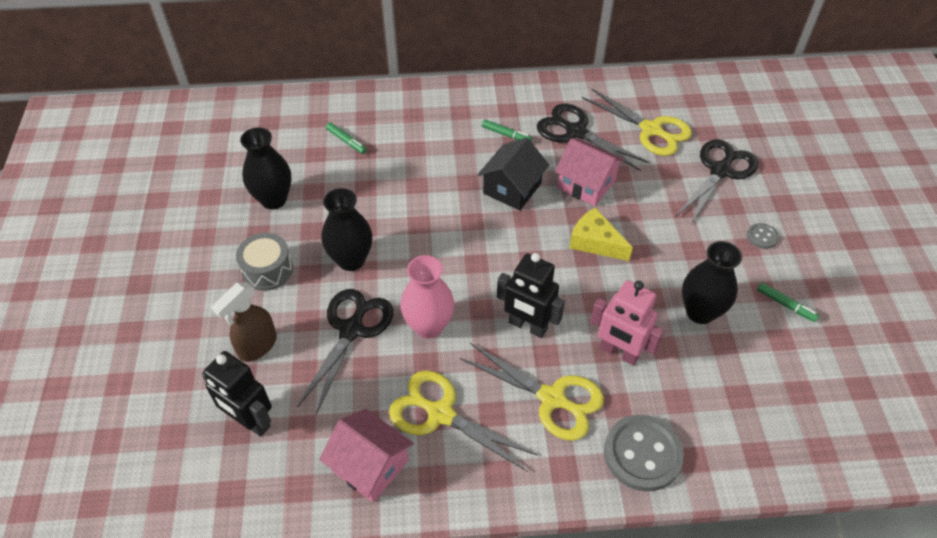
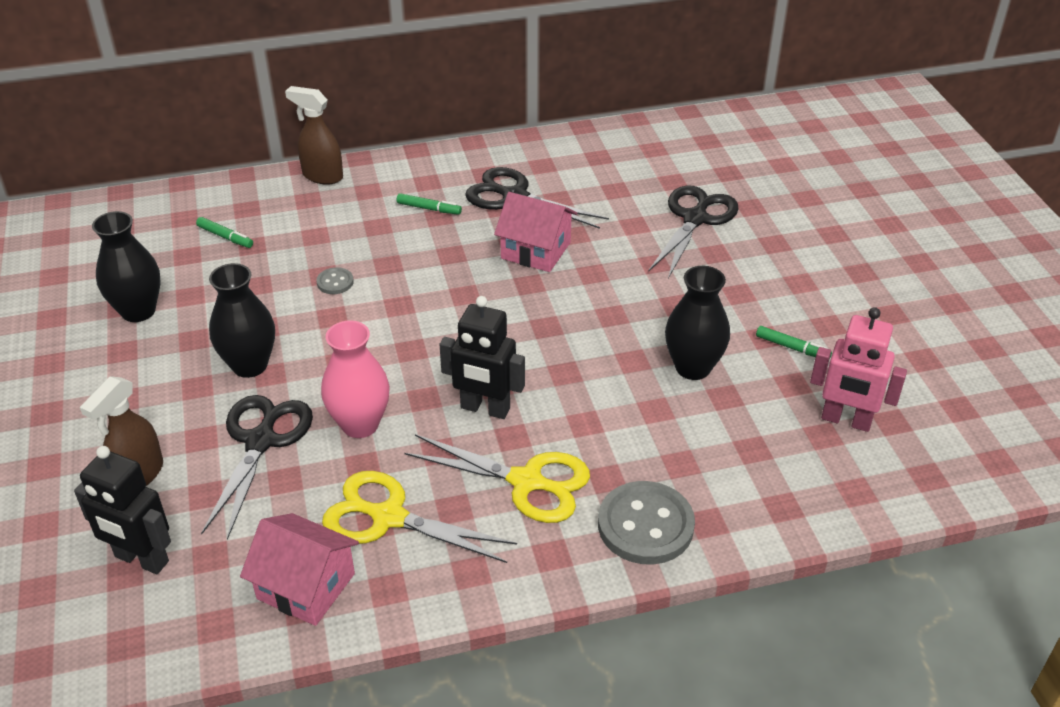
camera: 10 degrees left, 10 degrees down
(267, 270) = (141, 389): grey drum -> none
(426, 94) = (322, 176): none -> brown spray bottle
(512, 188) = (444, 265): black house -> none
(595, 242) = (555, 310): yellow cheese -> none
(619, 352) = (601, 422): pink robot -> pink robot (846, 420)
(651, 130) = (606, 185): yellow scissors -> none
(762, 237) = (754, 281): grey button -> grey button (335, 282)

